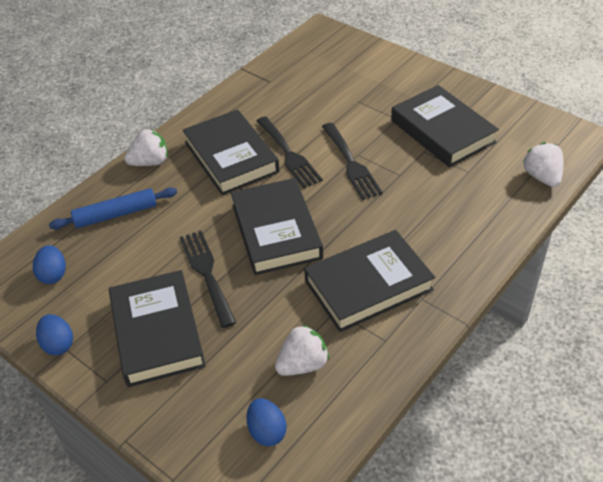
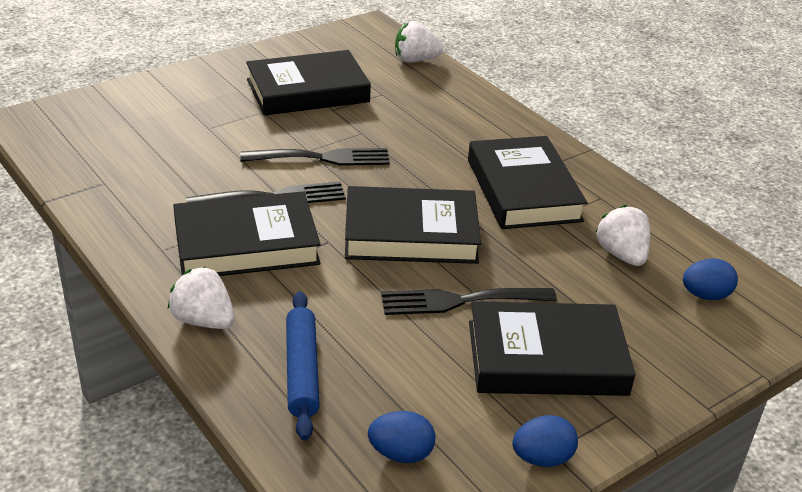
camera: 80 degrees left, 10 degrees down
(150, 162) = (203, 320): white strawberry -> white strawberry turned 45 degrees counterclockwise

